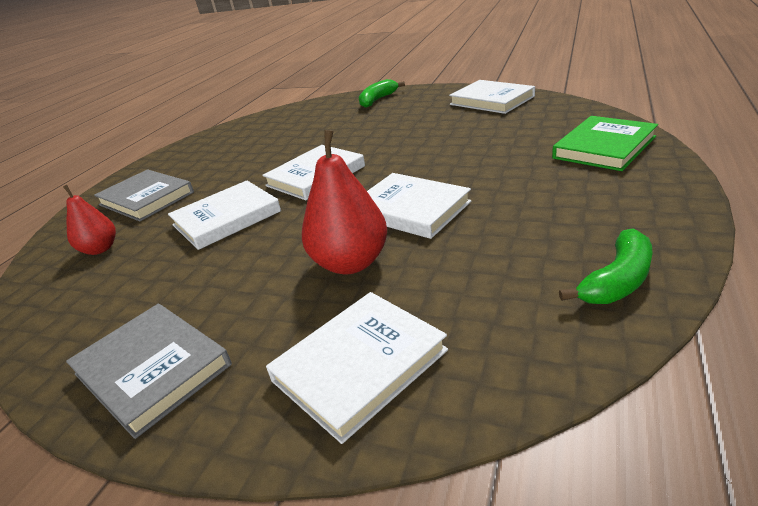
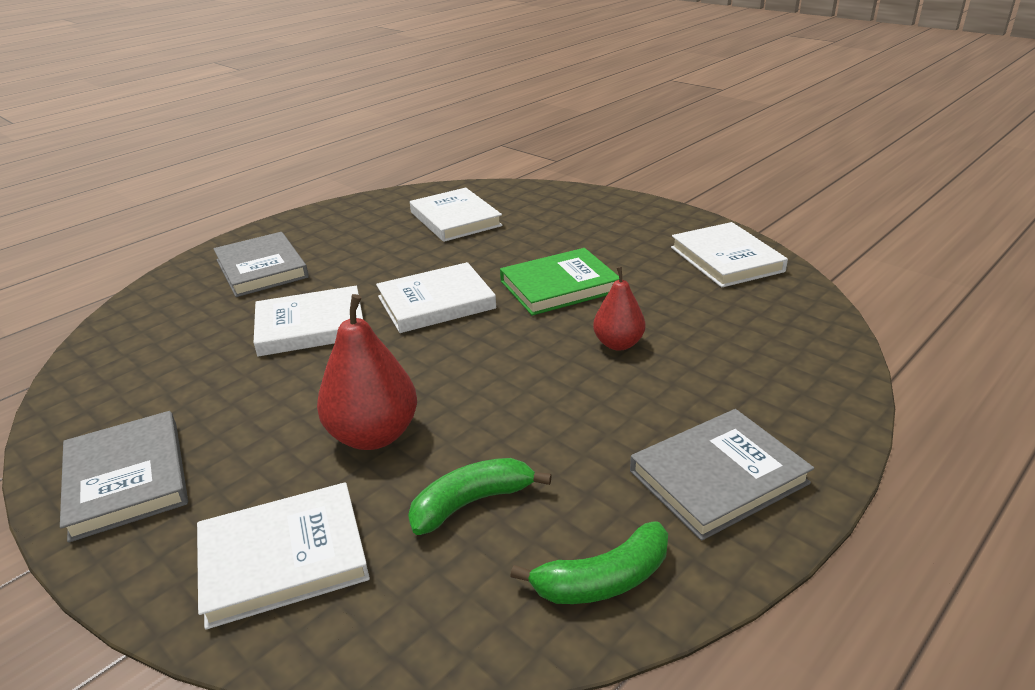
camera: 20 degrees right, 0 degrees up
(100, 249) = (181, 319): red pear -> red pear (618, 344)
(377, 100) = (596, 209): green banana -> green banana (471, 502)
(410, 209) = (488, 390): white book -> white book (455, 219)
(604, 147) = (784, 389): green book -> green book (559, 286)
(620, 201) = (718, 477): none -> grey book

